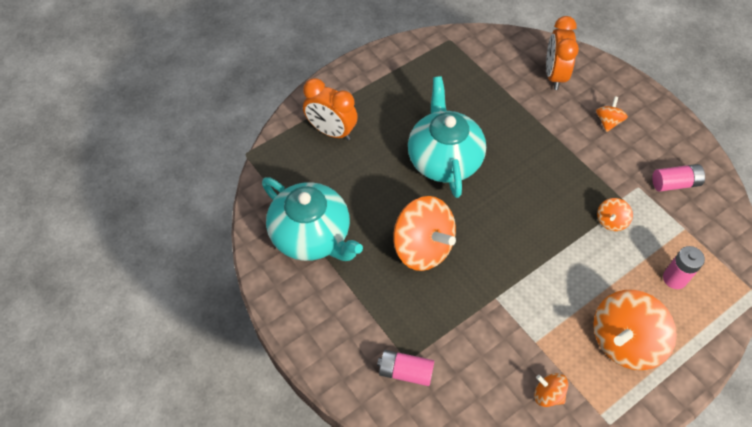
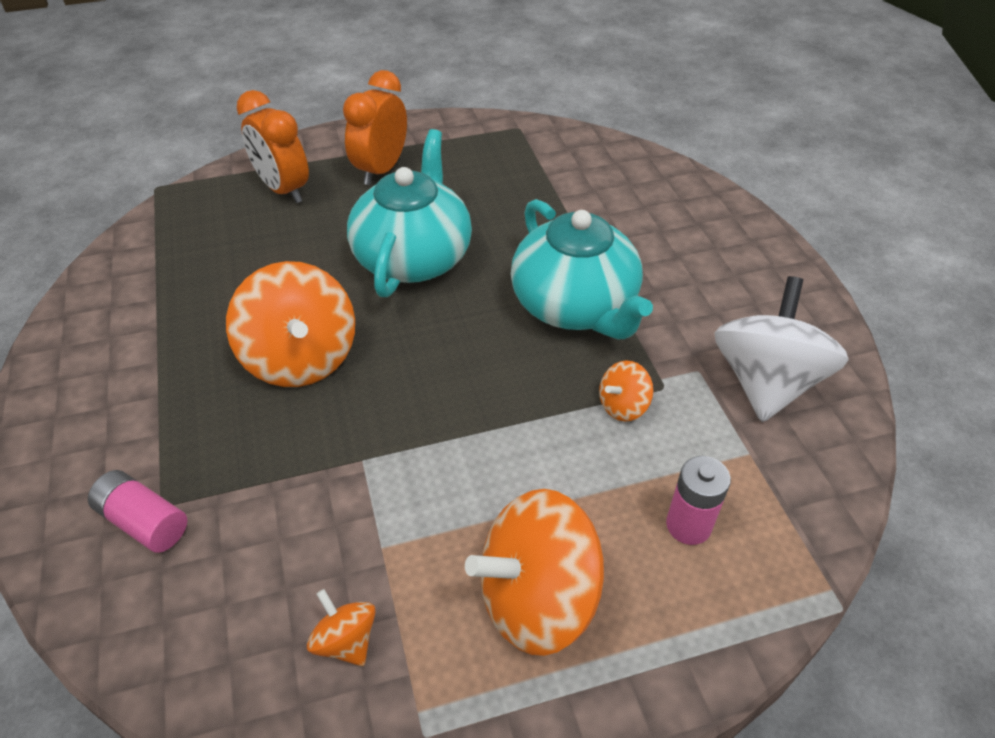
camera: 20 degrees right, 10 degrees down
(312, 236) = (159, 300): turquoise teapot -> turquoise teapot (575, 306)
(554, 75) = (645, 198): orange clock -> orange clock (381, 170)
(608, 122) = (696, 273): orange spinning top -> none
(675, 183) = (766, 382): pink battery -> white spinning top

